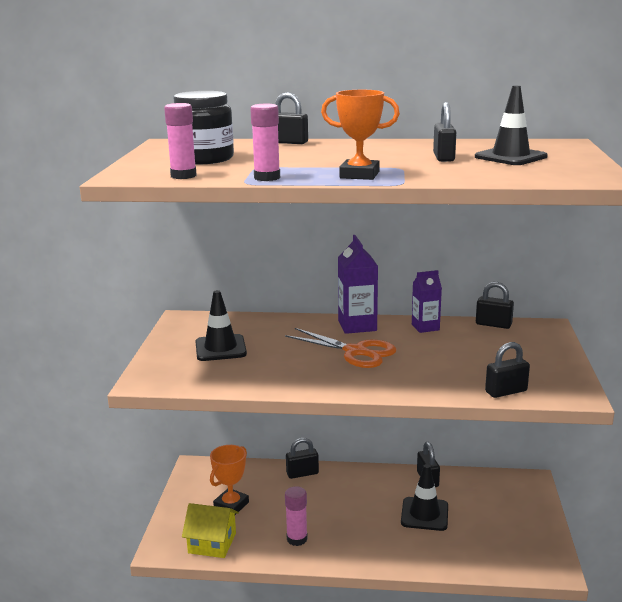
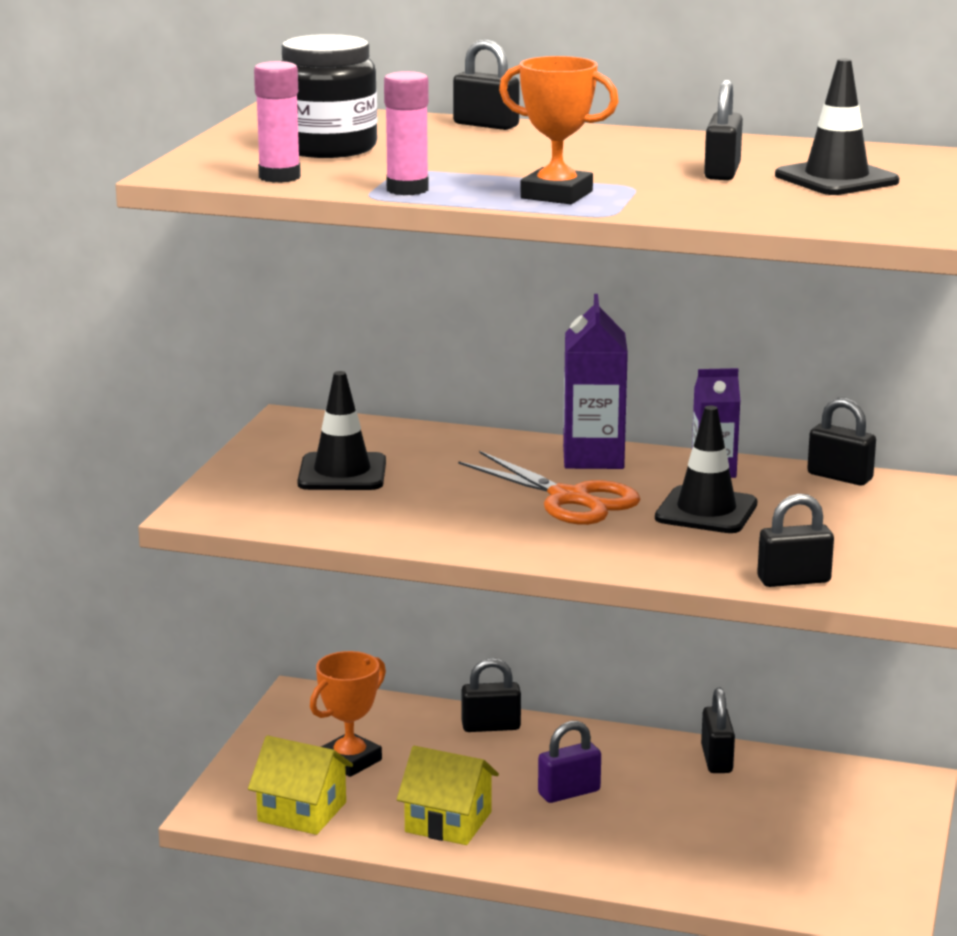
camera: 10 degrees right, 0 degrees up
(297, 539) = (448, 822): pink glue stick -> yellow house
(357, 510) = (569, 792): none -> purple padlock
(424, 514) = (688, 811): black traffic cone -> black traffic cone (706, 511)

